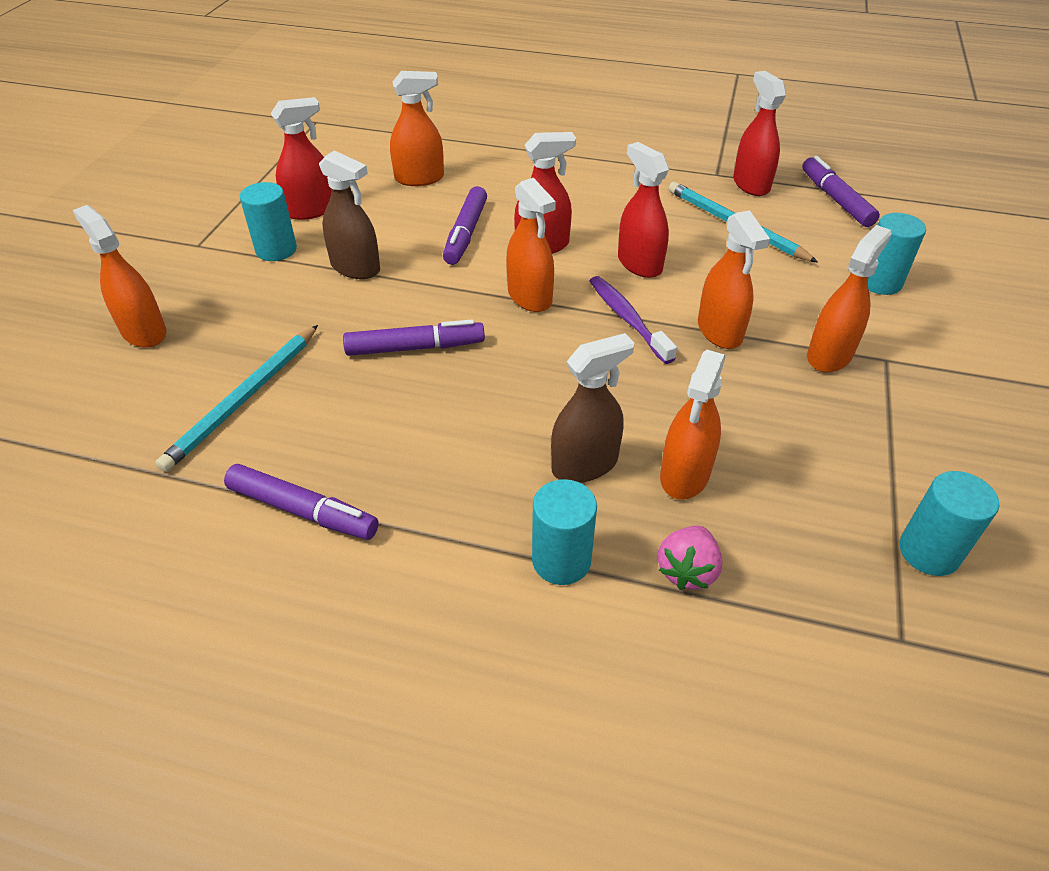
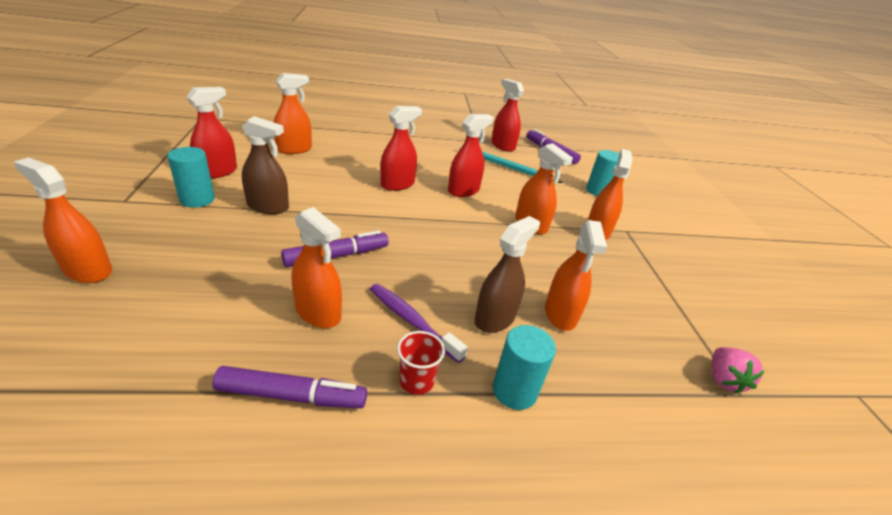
camera: 25 degrees left, 10 degrees down
(244, 399) = (205, 312): turquoise pencil -> none
(445, 523) = (416, 381): none -> red cup
(466, 233) = (342, 180): purple marker -> none
(530, 297) = (404, 215): orange spray bottle -> orange spray bottle (318, 313)
(627, 319) = (473, 223): purple toothbrush -> purple toothbrush (412, 321)
(639, 264) = (463, 191): red spray bottle -> red spray bottle turned 105 degrees clockwise
(687, 570) = (598, 378): pink strawberry -> pink strawberry (724, 380)
(929, 552) = (717, 336): turquoise cylinder -> none

